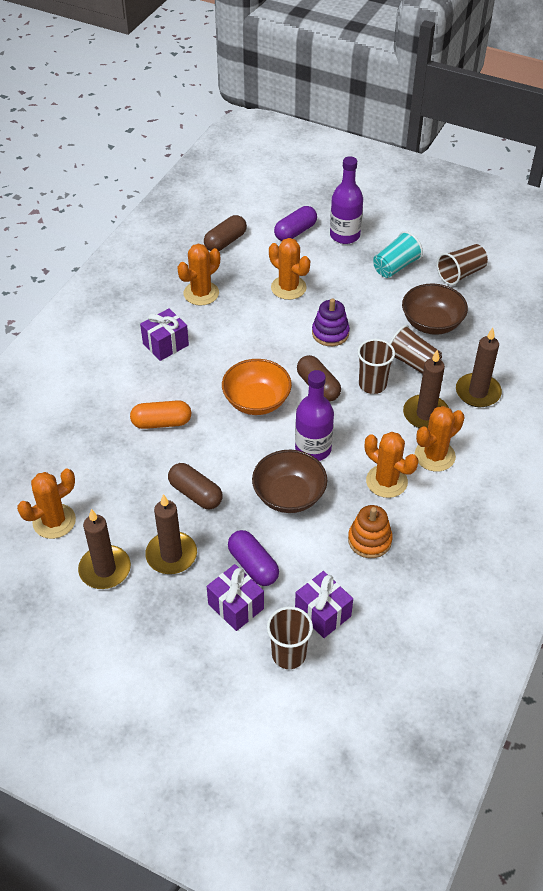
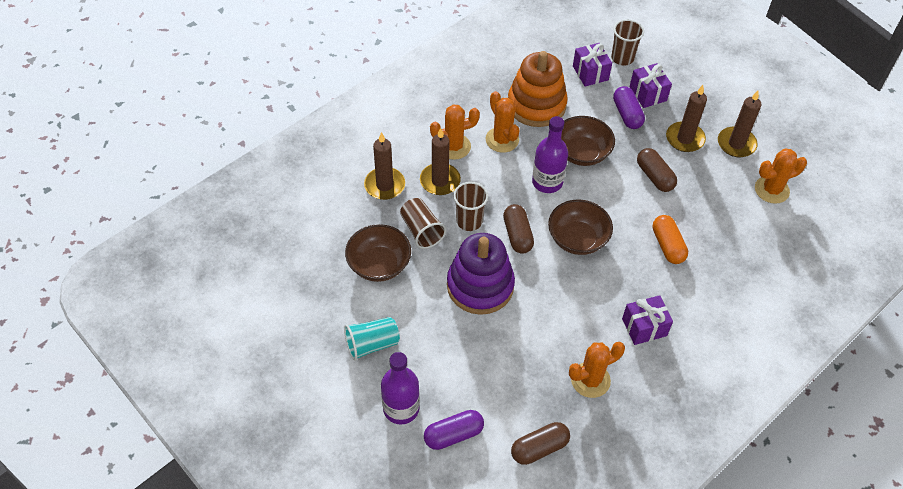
camera: 160 degrees left, 5 degrees up
(161, 422) = (667, 245): orange capsule -> orange capsule turned 60 degrees clockwise
(256, 401) = (577, 239): orange bowl -> brown bowl
(288, 288) = (496, 355): orange cactus -> none
(330, 333) = (480, 286): purple stacking toy -> purple stacking toy, size x1.78
(369, 540) = (536, 105): orange stacking toy -> orange stacking toy, size x1.78
(460, 274) = (313, 311): brown cup -> none

